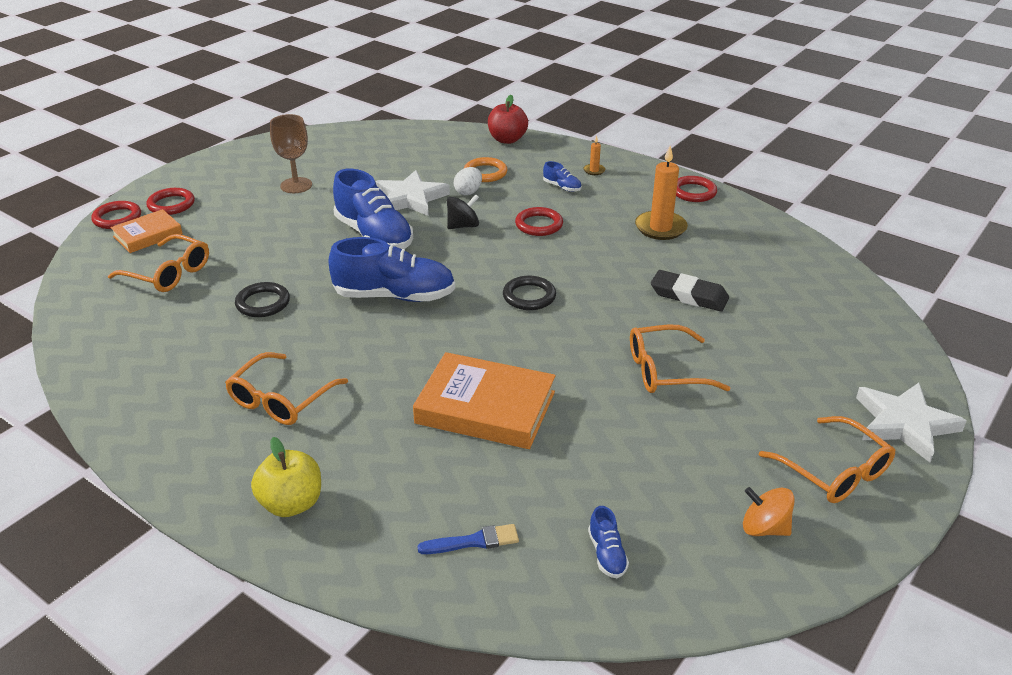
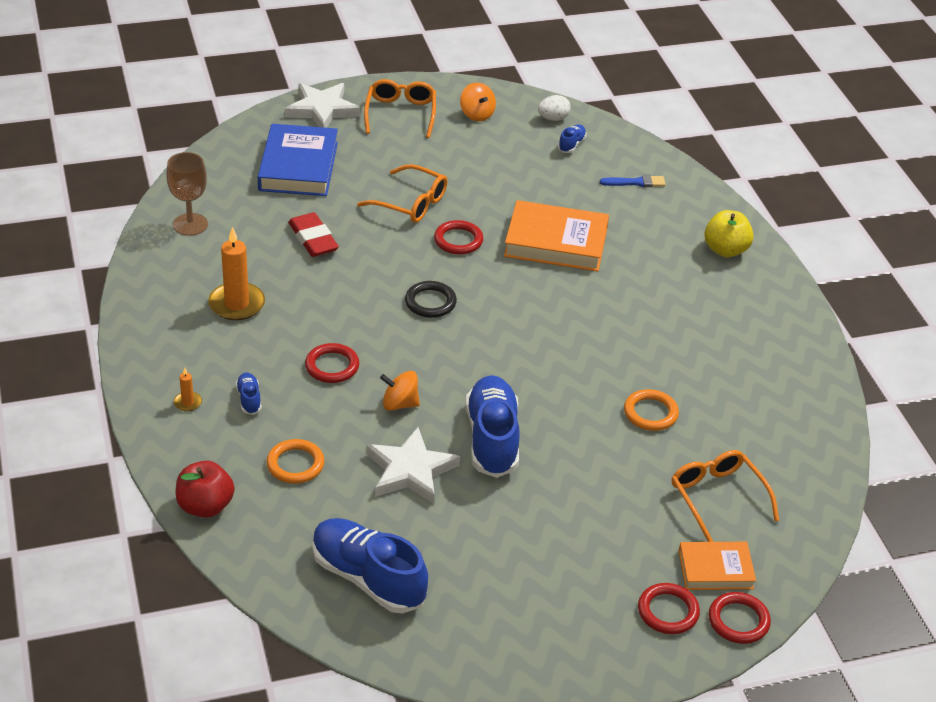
camera: 145 degrees left, 5 degrees up
(263, 303) = (650, 413): black ring -> orange ring
(281, 399) = (689, 318): orange glasses -> none
(296, 185) = (510, 564): brown goblet -> brown goblet (190, 224)
(395, 296) = (535, 360): blue shoe -> blue shoe (368, 578)
(463, 226) = (399, 404): black spinning top -> orange spinning top
(468, 192) = (345, 446): white egg -> white egg (553, 118)
(473, 541) = (636, 182): blue brush -> blue brush turned 150 degrees clockwise
(485, 408) = (556, 242): orange book -> orange book turned 45 degrees counterclockwise
(689, 295) = (313, 239): black eraser -> red eraser
(693, 192) = (145, 323): red ring -> red ring (458, 240)
(810, 349) = (298, 166): none -> blue book

